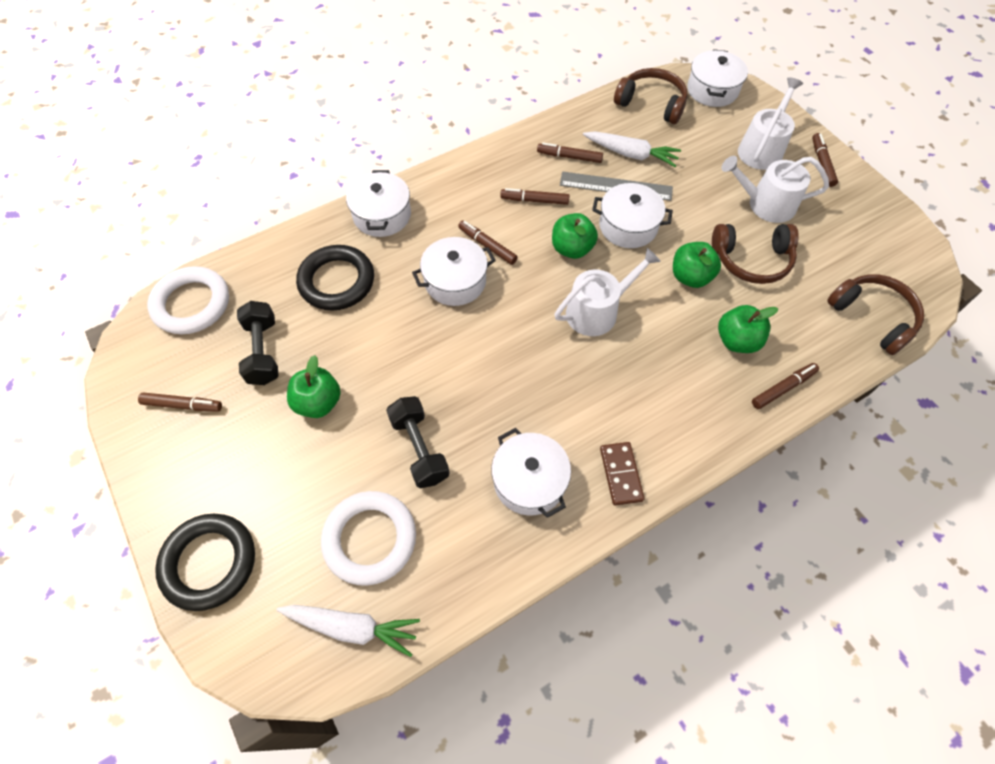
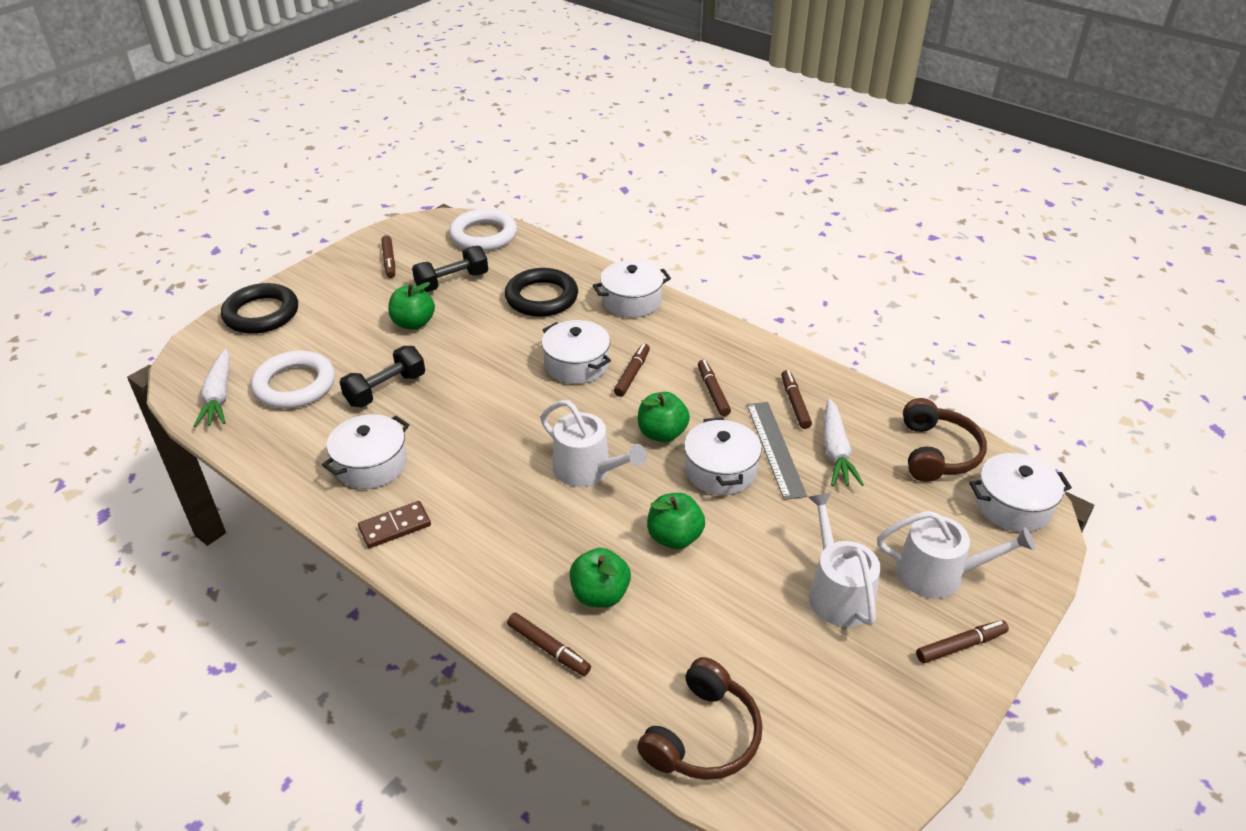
camera: 70 degrees right, 20 degrees down
(751, 260) = (732, 591): brown headphones -> none

